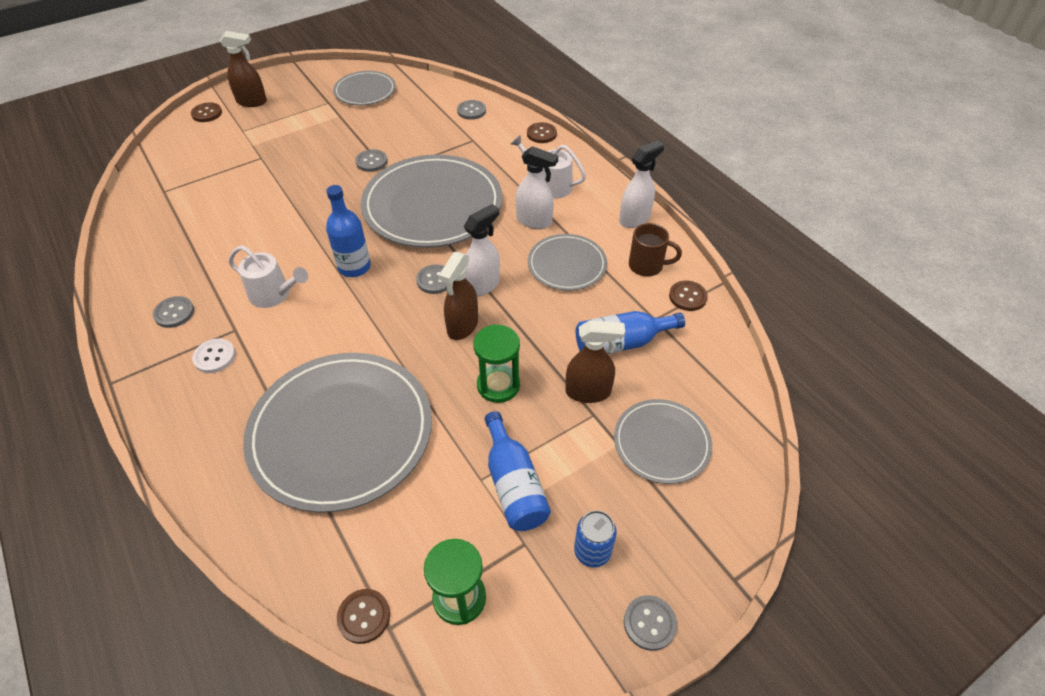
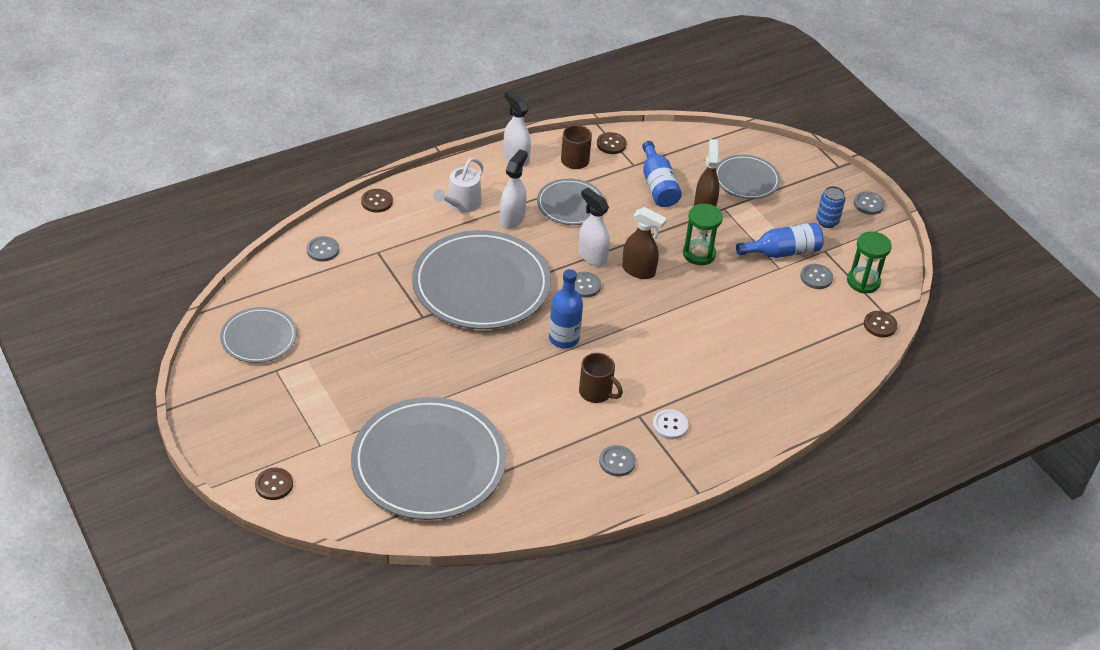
camera: 90 degrees left, 5 degrees down
(252, 102) = (257, 442): brown spray bottle -> none
(274, 294) = (596, 392): white watering can -> brown mug
(341, 432) = (744, 341): grey plate -> grey plate (428, 462)
(371, 162) = (402, 329): grey button -> grey button (816, 277)

